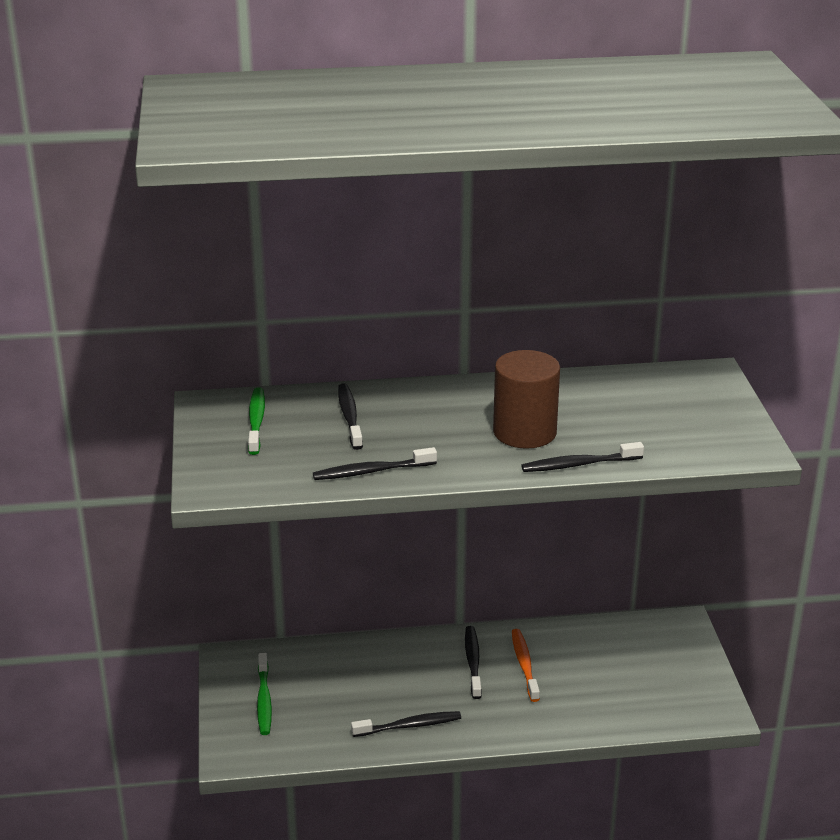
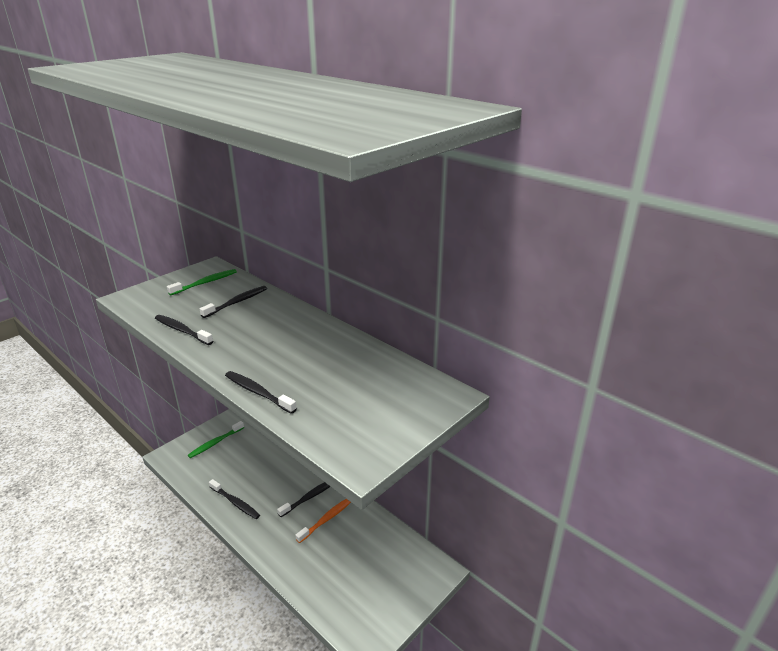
camera: 50 degrees right, 0 degrees up
(524, 432) = (279, 358): brown cylinder -> none

